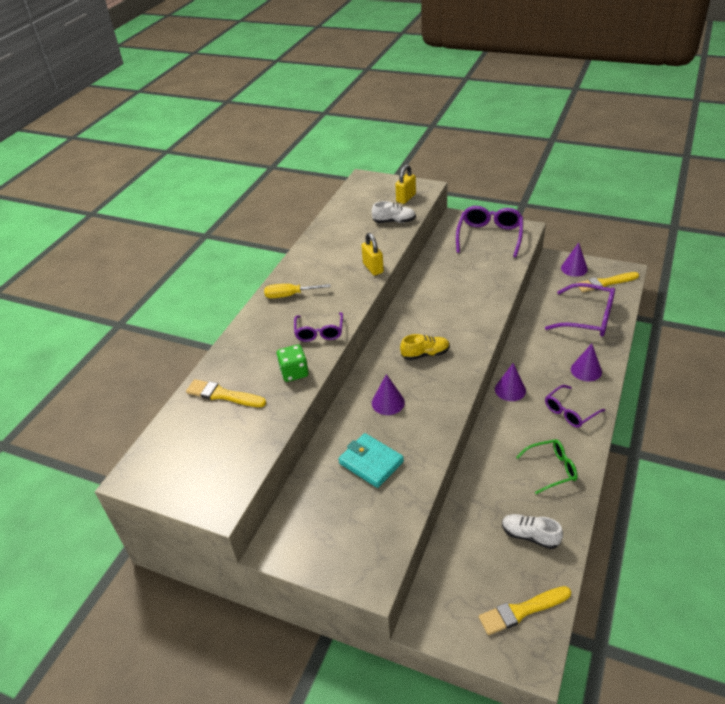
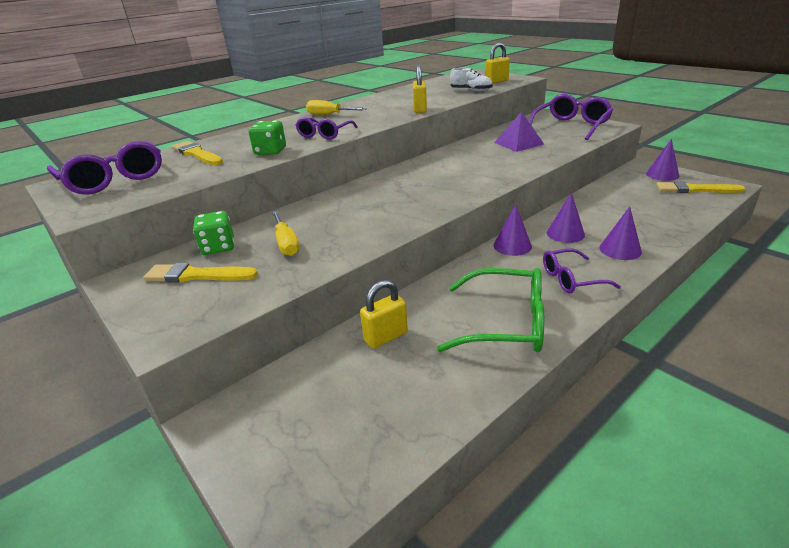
camera: 25 degrees right, 10 degrees down
(317, 485) = (218, 247): none -> green dice
(371, 462) = (286, 243): turquoise wallet -> yellow screwdriver
(388, 402) = (353, 207): purple cone -> purple cone (565, 233)
(425, 354) = (427, 184): yellow shoe -> none
(461, 274) = (518, 143): none -> purple pyramid
(482, 511) = (386, 337): none -> yellow padlock
(521, 611) = (336, 459): yellow brush -> yellow brush (197, 275)
(530, 536) = (421, 379): white shoe -> none
(552, 469) = (506, 323): green glasses -> green glasses, size x1.60
(588, 318) = (653, 211): purple glasses -> purple glasses (114, 180)

